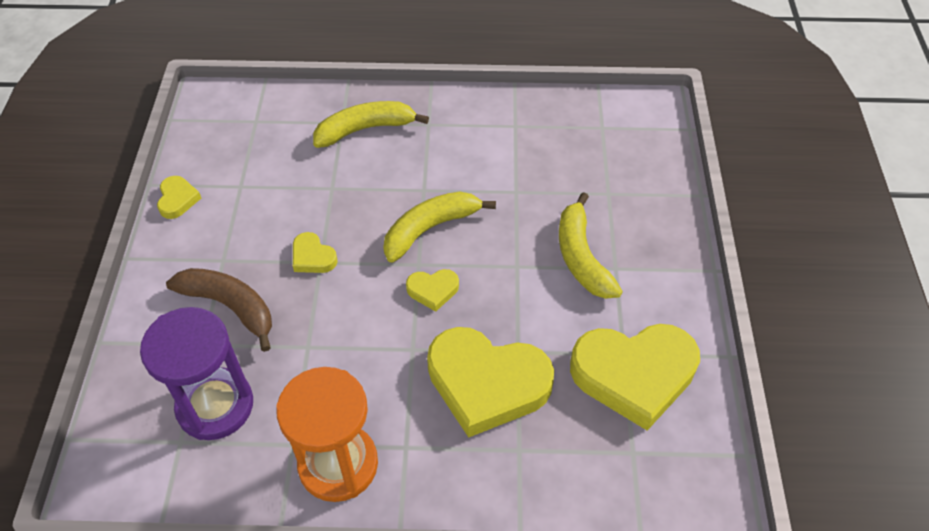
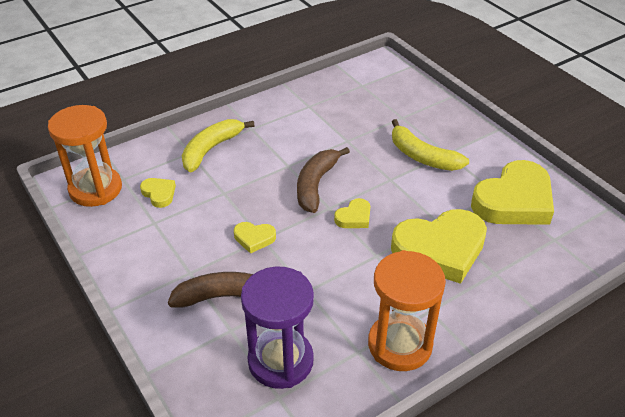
camera: 35 degrees left, 10 degrees down
(177, 199) = (113, 253): yellow heart -> yellow heart (159, 194)
(222, 120) = (95, 189): none -> orange hourglass
(430, 229) = (316, 185): yellow banana -> brown banana

